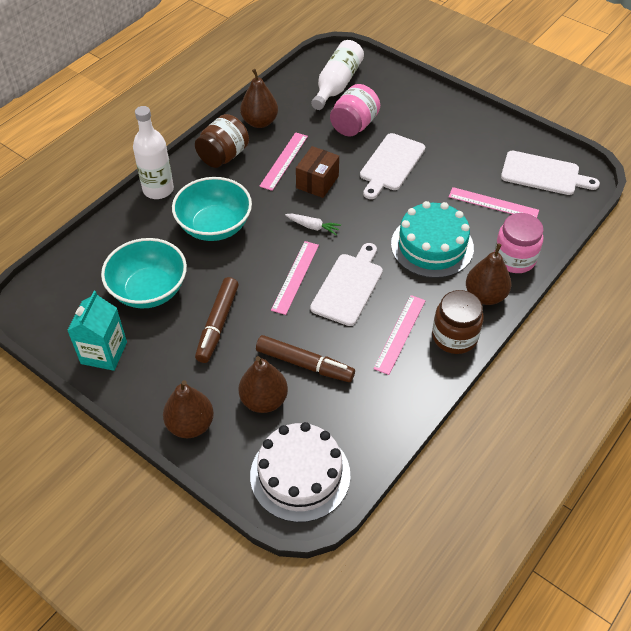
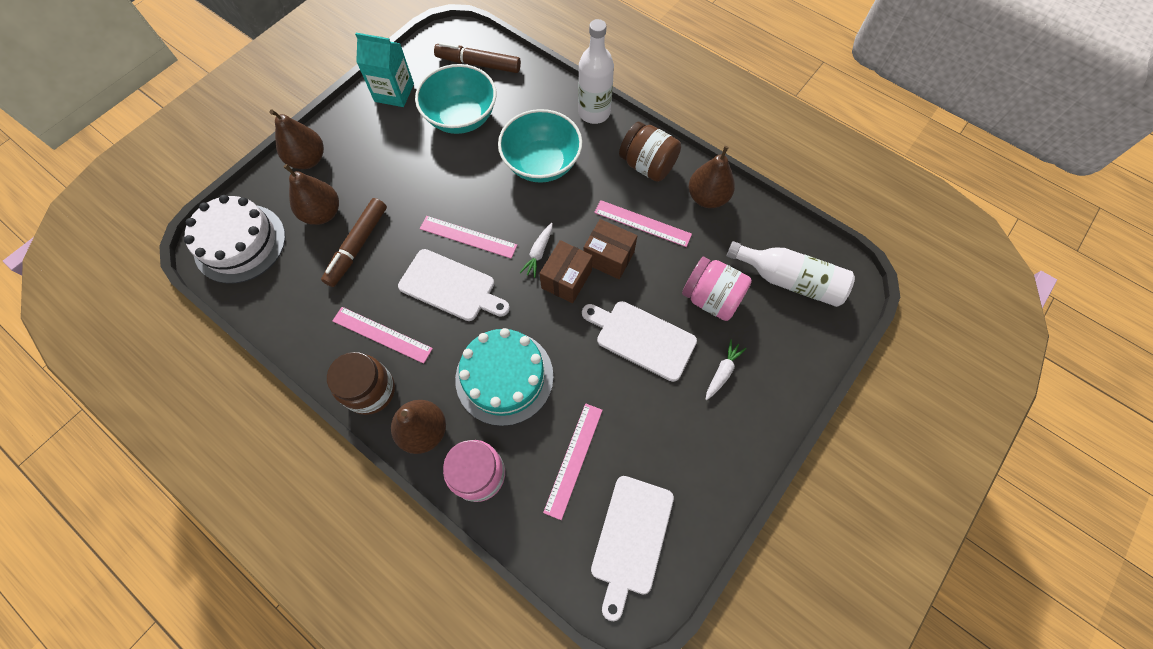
camera: 90 degrees right, 15 degrees up
(217, 324) = (415, 173): brown marker -> brown marker (478, 64)
(339, 208) = (566, 279): none -> brown box
(414, 123) = (722, 372): none -> white carrot

